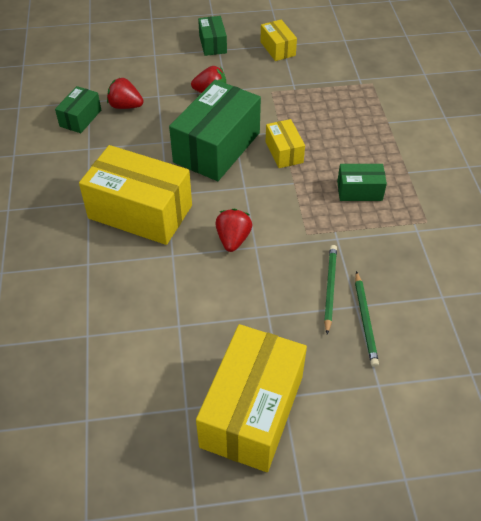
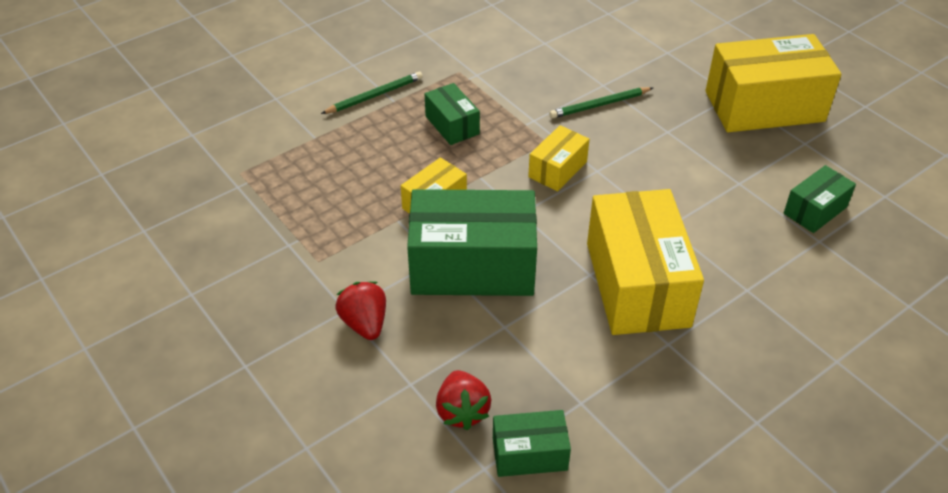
camera: 120 degrees left, 5 degrees down
(212, 44) = (233, 380): green box -> green box (815, 210)
(233, 239) = (603, 190): red strawberry -> none
(277, 48) = (205, 294): yellow box -> yellow box (557, 169)
(365, 320) = (613, 75): green pencil -> green pencil (374, 95)

